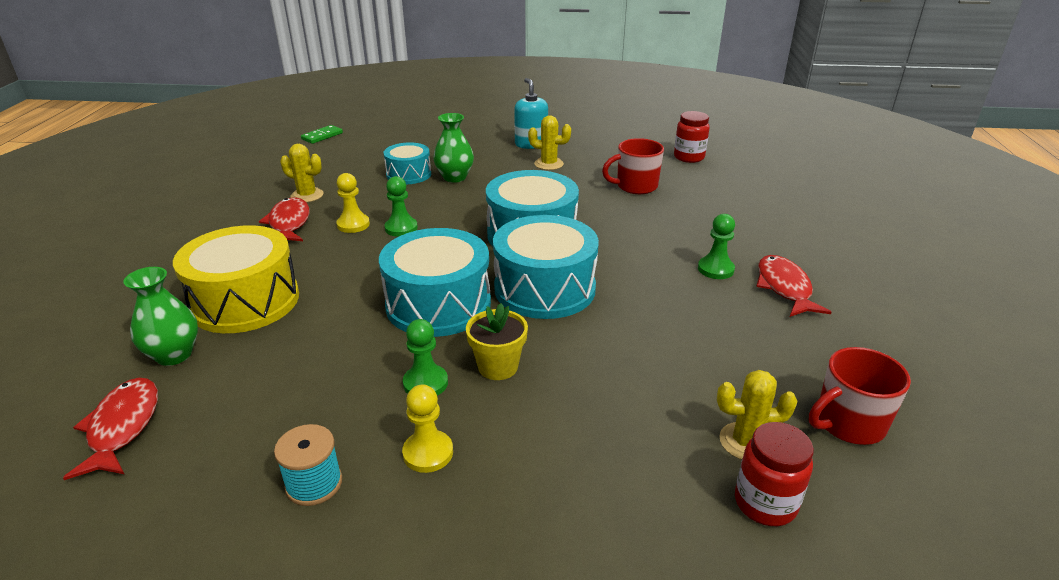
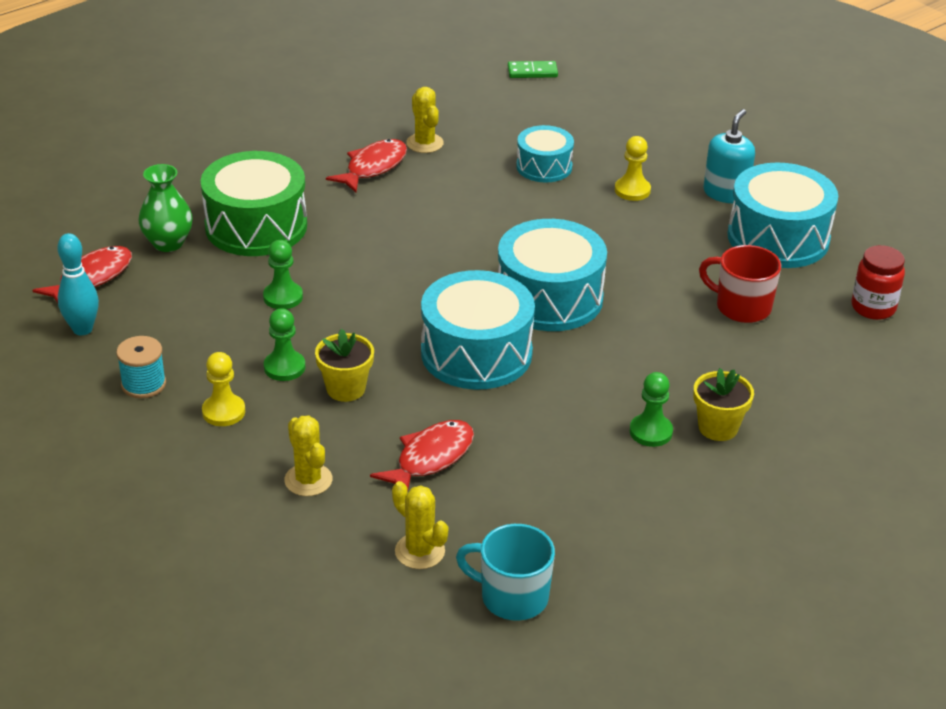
camera: 45 degrees right, 5 degrees up
(173, 479) = (82, 329): none -> turquoise bowling pin
(245, 301) = (256, 226): yellow drum -> green drum
(353, 224) = (419, 198): yellow pawn -> yellow pawn (632, 190)
(401, 228) = (452, 225): green pawn -> green pawn (283, 297)
(438, 304) = (378, 314): turquoise drum -> turquoise drum (778, 238)
(454, 177) = (580, 194): green vase -> none
(549, 164) = (700, 229): yellow cactus -> yellow cactus (308, 480)
(739, 246) = (718, 427): none -> yellow flower pot
(765, 503) = (364, 586): red jar -> none
(784, 287) = (679, 487): red fish -> red fish (430, 458)
(848, 423) = (512, 597): red mug -> turquoise mug

